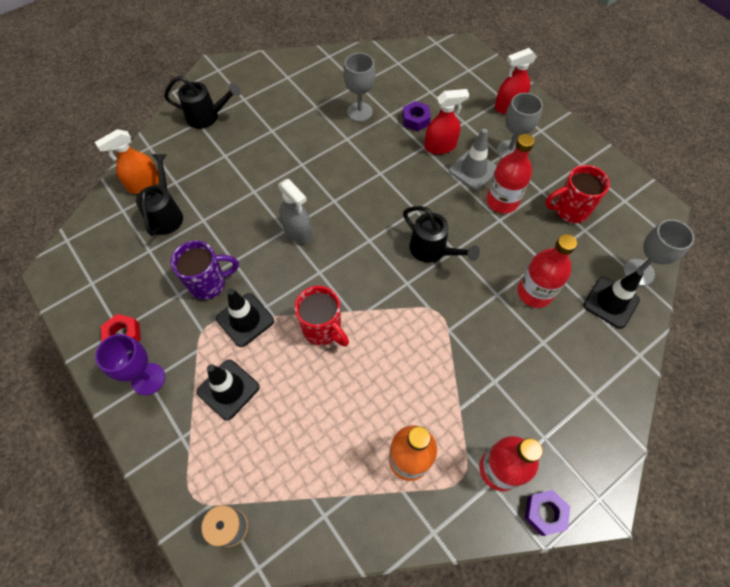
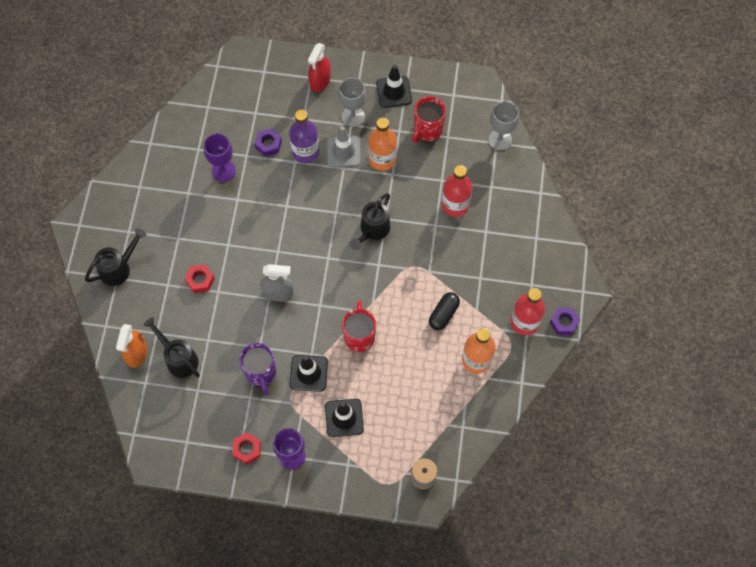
camera: 45 degrees left, 5 degrees up
(209, 283) = (261, 373): purple mug -> purple mug turned 135 degrees clockwise
(251, 172) = (200, 280): none -> red nut
(323, 329) = (359, 336): red mug -> red mug turned 90 degrees counterclockwise
(359, 112) = (223, 171): grey goblet -> purple goblet
(422, 382) = (443, 314): none -> black capsule
(432, 250) = (372, 230): black watering can -> black watering can turned 120 degrees clockwise
(440, 146) = (305, 152): red spray bottle -> purple bottle
(502, 201) = (382, 159): red bottle -> orange bottle
(610, 302) = (501, 173): black traffic cone -> black traffic cone (394, 92)

